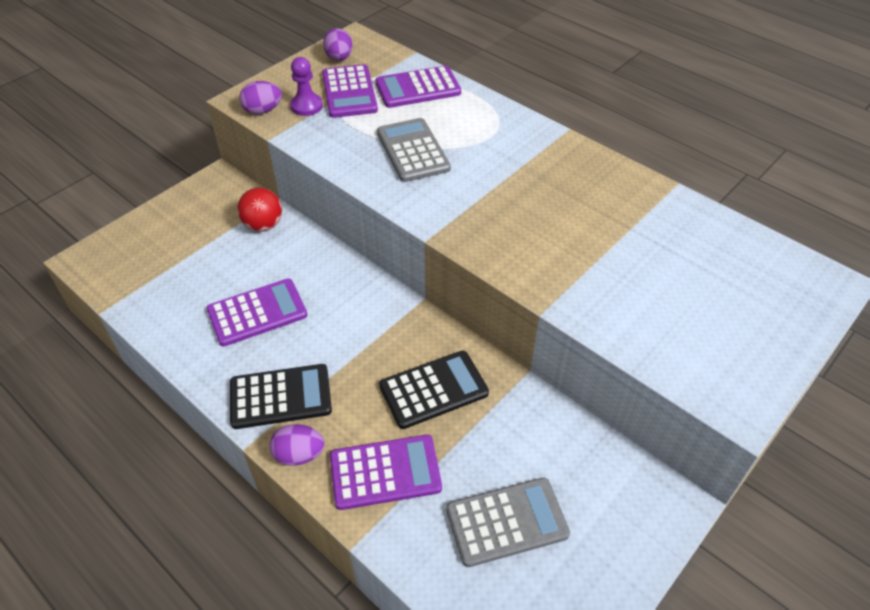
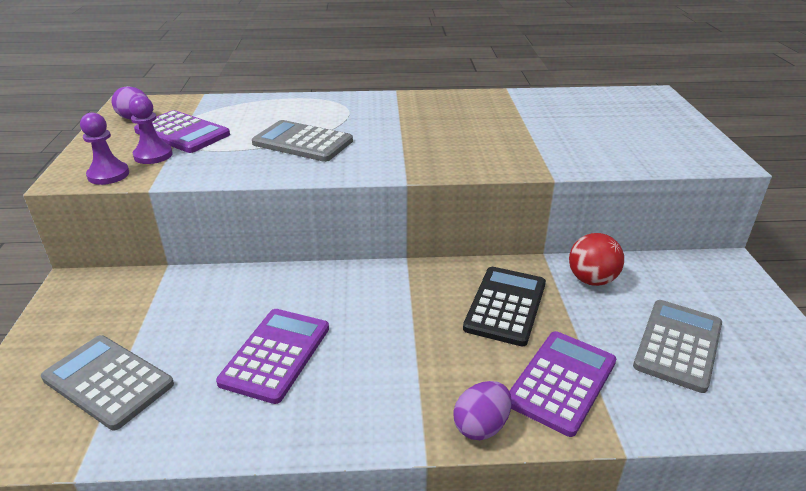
camera: 45 degrees left, 15 degrees down
(166, 264) = (108, 382): none -> grey calculator
(263, 110) = (108, 175): purple egg -> purple pawn
(263, 225) = (182, 291): red ball -> red ball (591, 280)
(280, 397) = (397, 398): black calculator -> none
(418, 88) = (243, 110): purple calculator -> none

